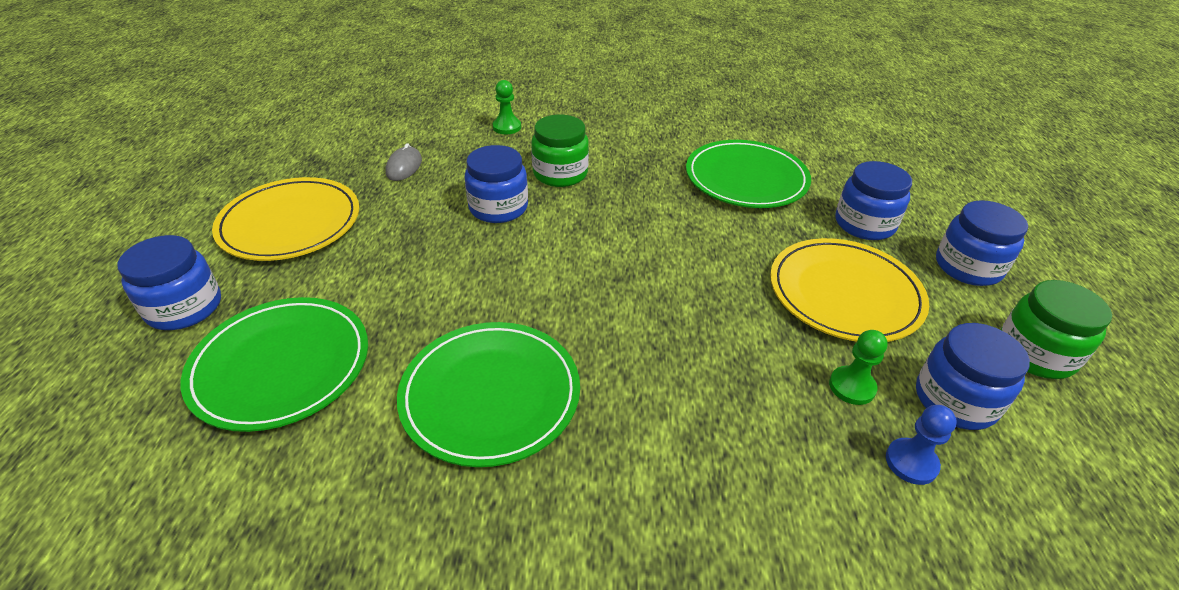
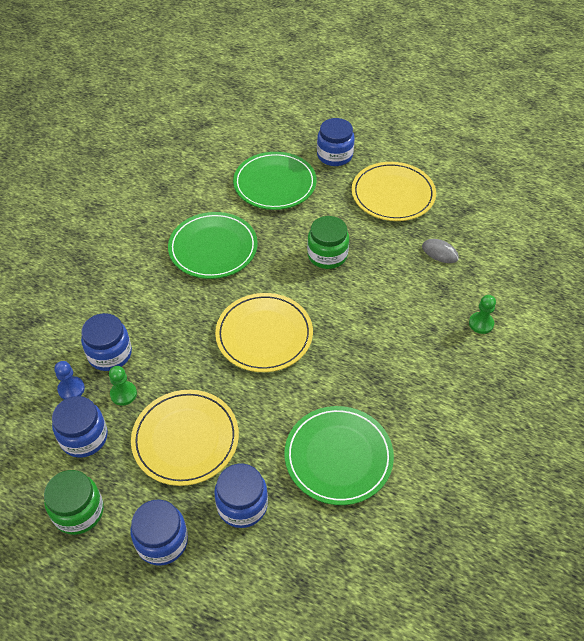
camera: 115 degrees right, 10 degrees up
(498, 208) = (367, 289): blue jar -> blue jar (110, 354)
(560, 173) = (396, 336): green jar -> green jar (327, 255)
(634, 275) = (264, 335): none -> yellow plate

